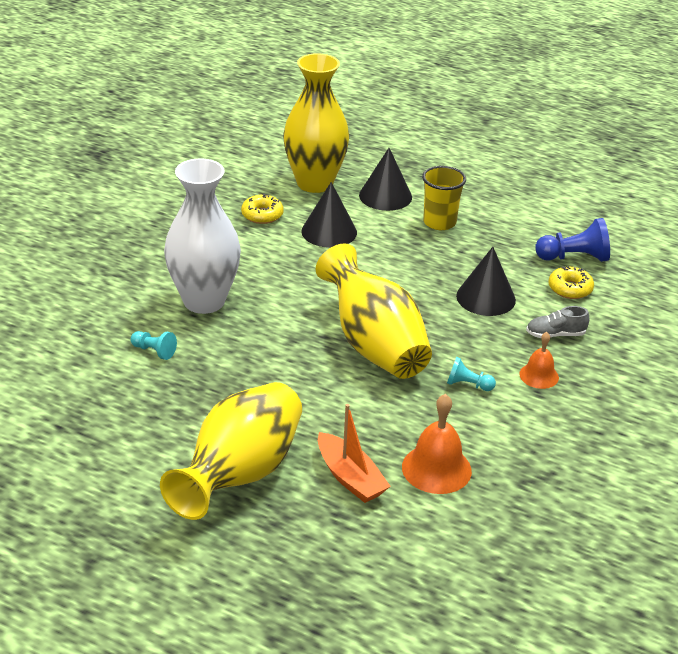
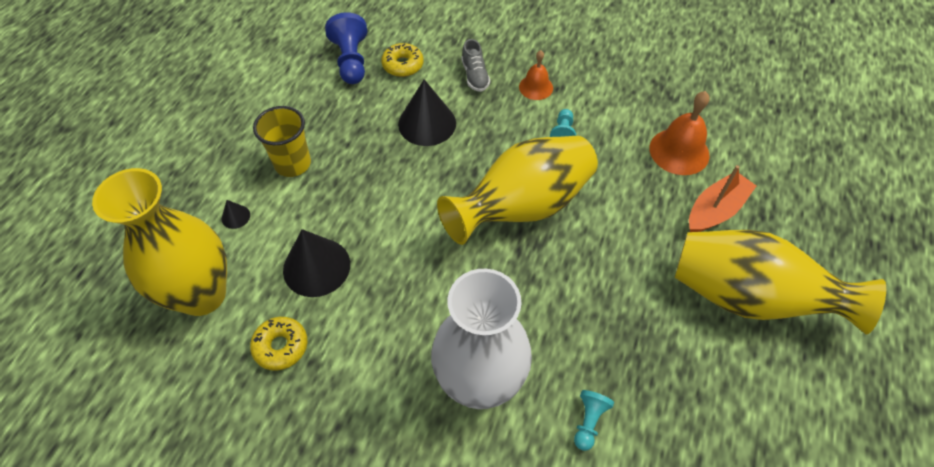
camera: 95 degrees left, 20 degrees up
(385, 196) = (235, 216): black cone -> black cone, size x0.44

